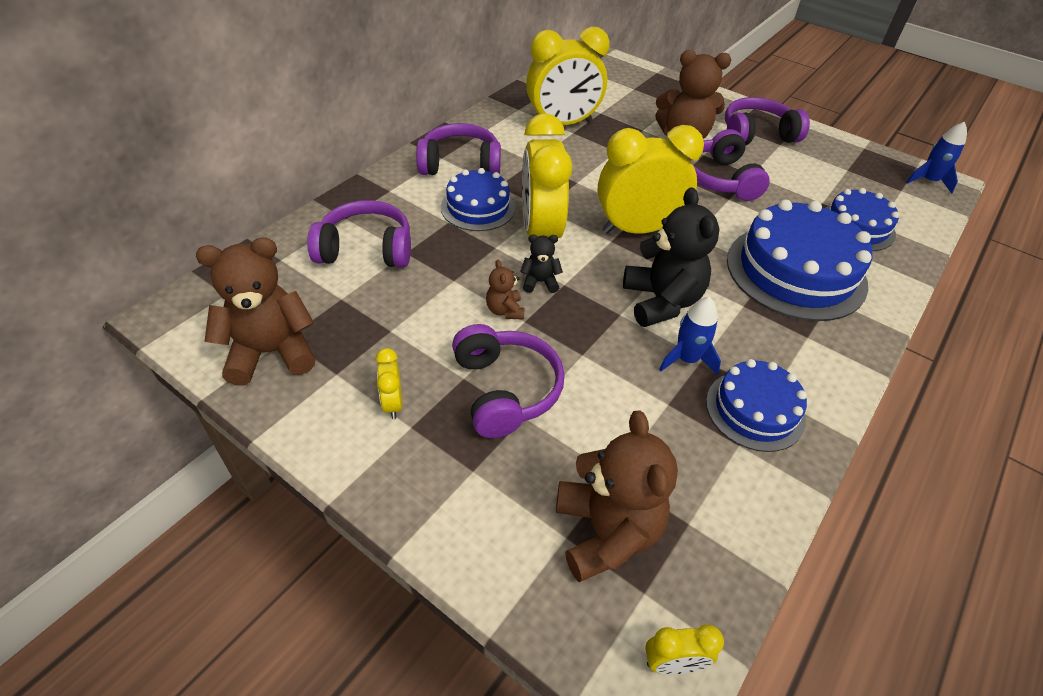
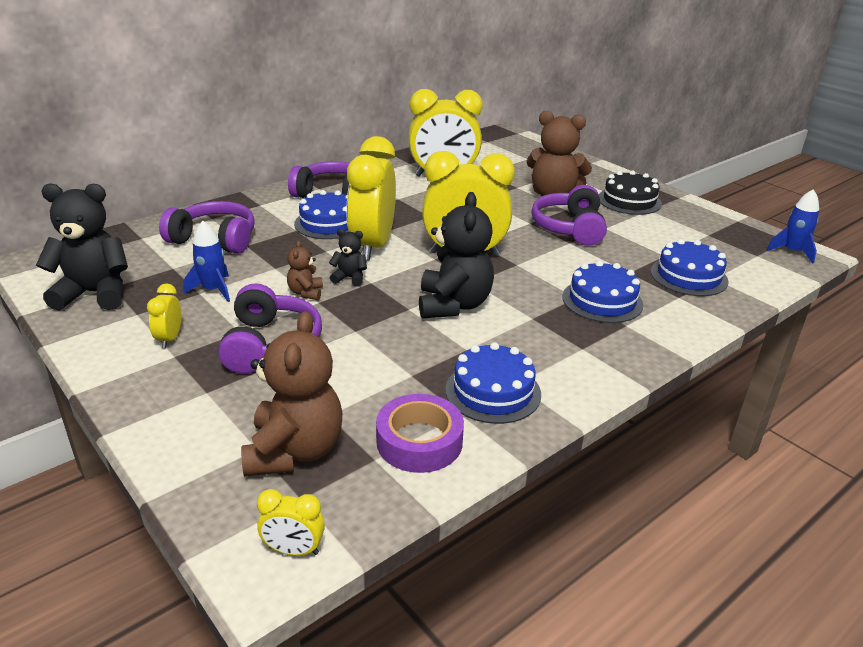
camera: 15 degrees right, 15 degrees down
(271, 352) = (94, 294): brown teddy bear -> black teddy bear
(686, 359) = (450, 347): blue rocket -> blue rocket (213, 290)
(719, 490) = (419, 441): none -> purple tape
(757, 135) = (629, 201): purple headphones -> black cake
(796, 271) = (602, 300): blue cake -> blue cake, size x0.58

